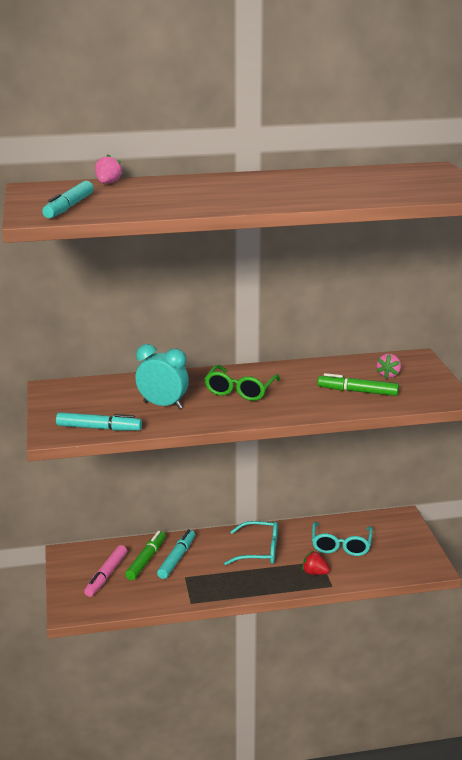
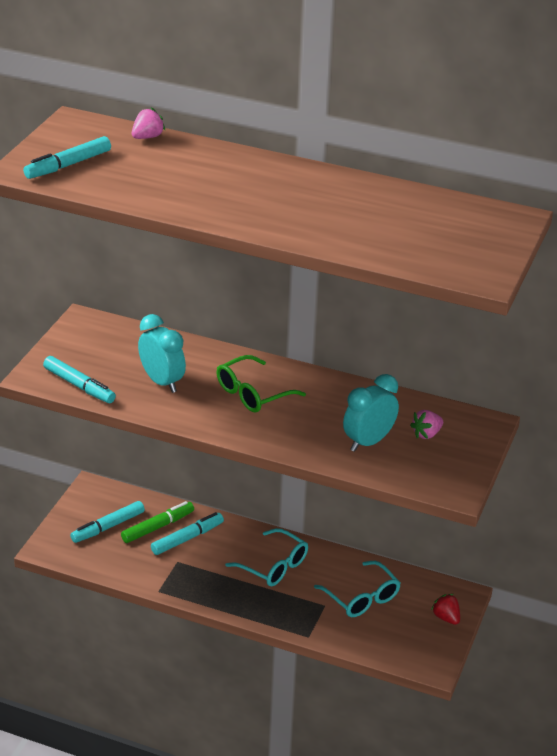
camera: 30 degrees right, 10 degrees up
(106, 575) = (108, 527): pink marker -> turquoise marker
(314, 573) = (305, 615): red strawberry -> red strawberry (446, 618)
(341, 545) = (362, 598): turquoise glasses -> turquoise glasses turned 75 degrees counterclockwise
(357, 391) = (368, 442): green marker -> turquoise clock

